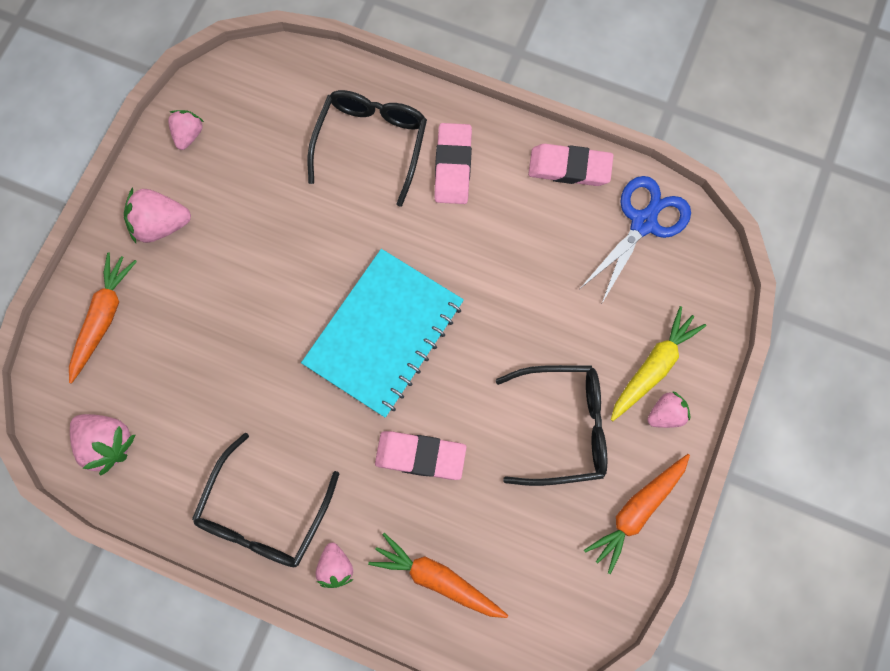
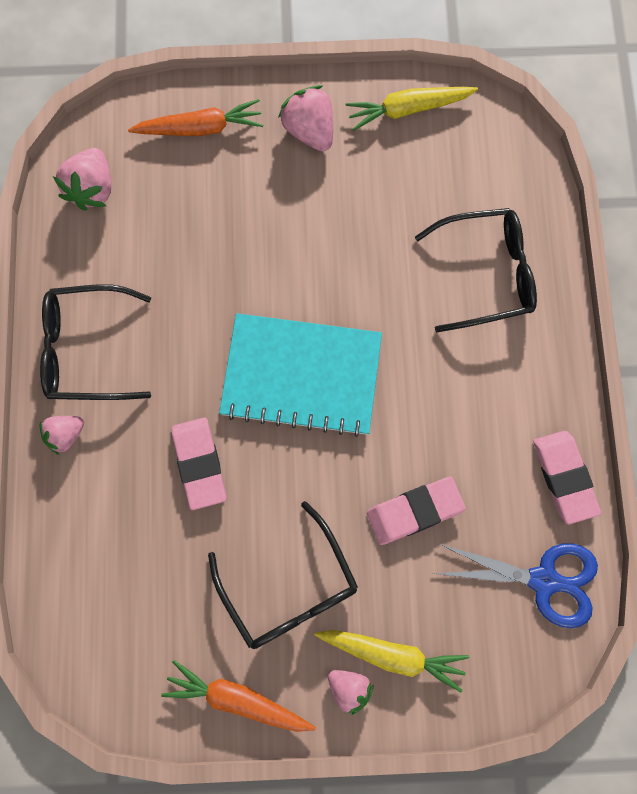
camera: 65 degrees right, 0 degrees up
(189, 135) = (408, 109): pink strawberry -> yellow carrot
(437, 578) = (92, 532): orange carrot -> none
(453, 166) = (504, 362): pink eraser -> pink eraser (415, 511)

